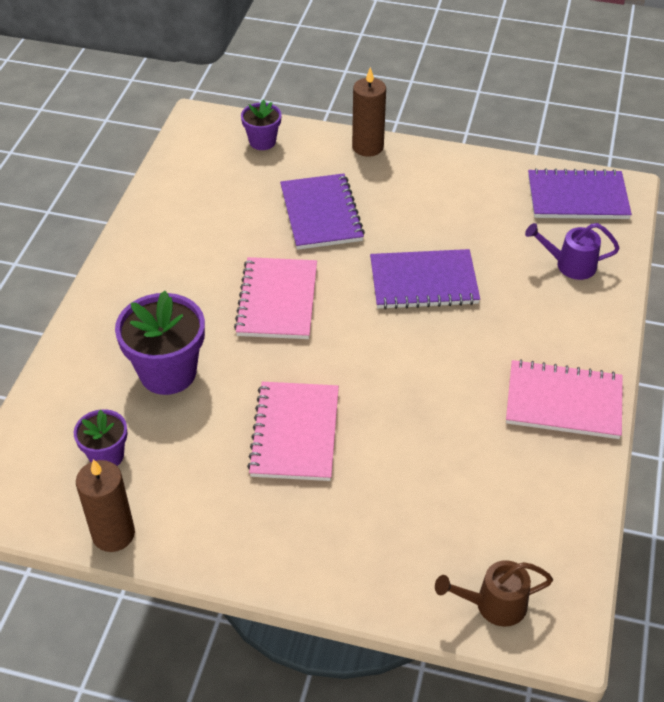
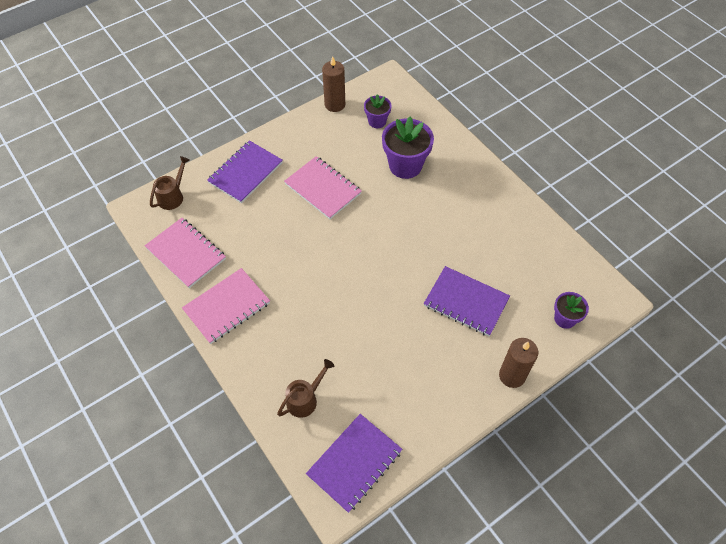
camera: 130 degrees right, 10 degrees up
(277, 300) = (413, 236): pink notebook -> pink notebook (186, 253)
(423, 282) = (364, 311): purple notebook -> purple notebook (245, 173)
(569, 265) = (305, 399): purple watering can -> brown watering can

